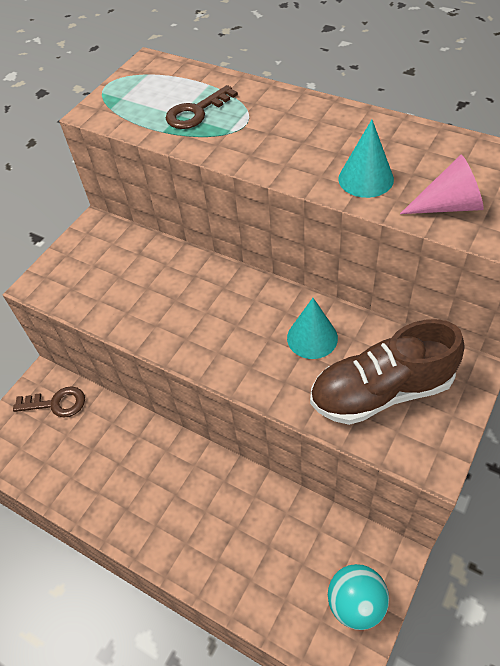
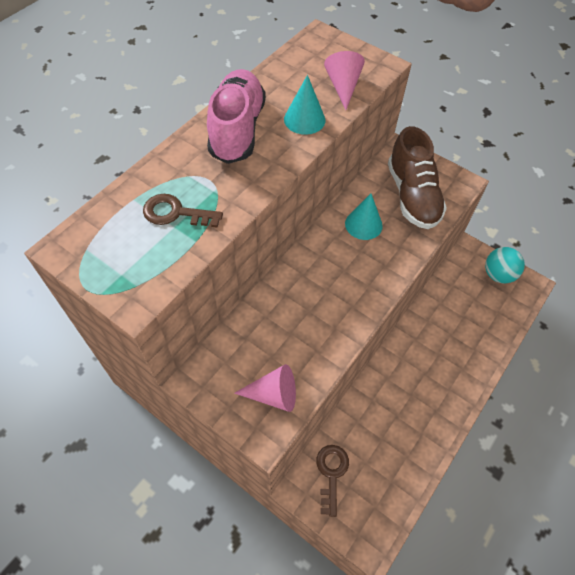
camera: 90 degrees left, 5 degrees up
(77, 284) = (273, 394): none -> pink cone
(196, 112) = (175, 213): brown key -> brown key turned 135 degrees clockwise
(327, 129) = (237, 130): none -> pink shoe

